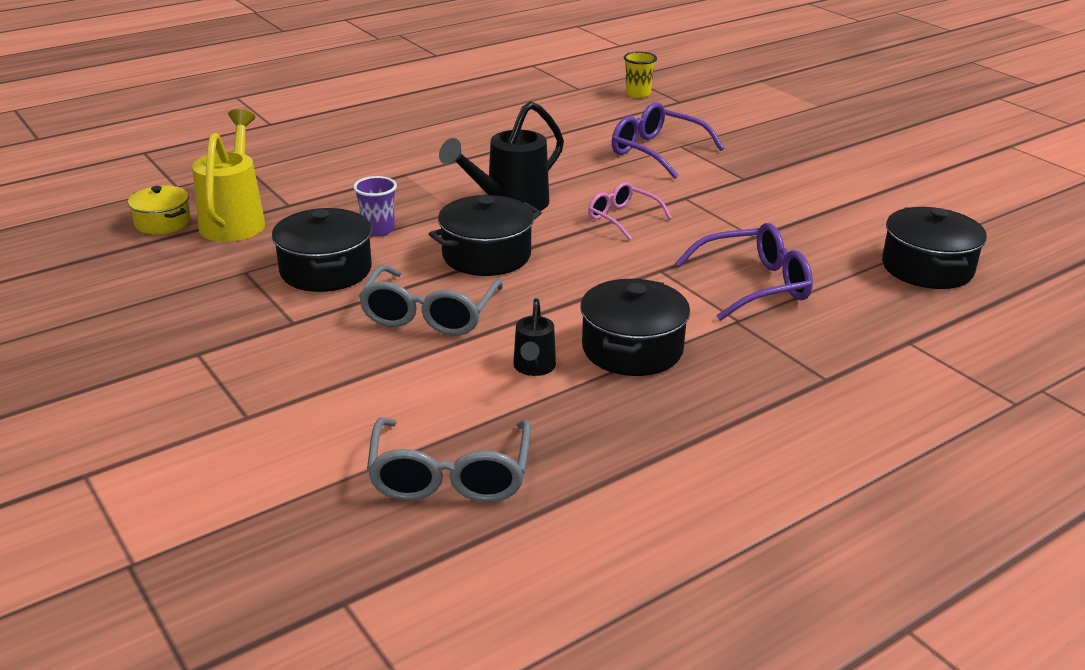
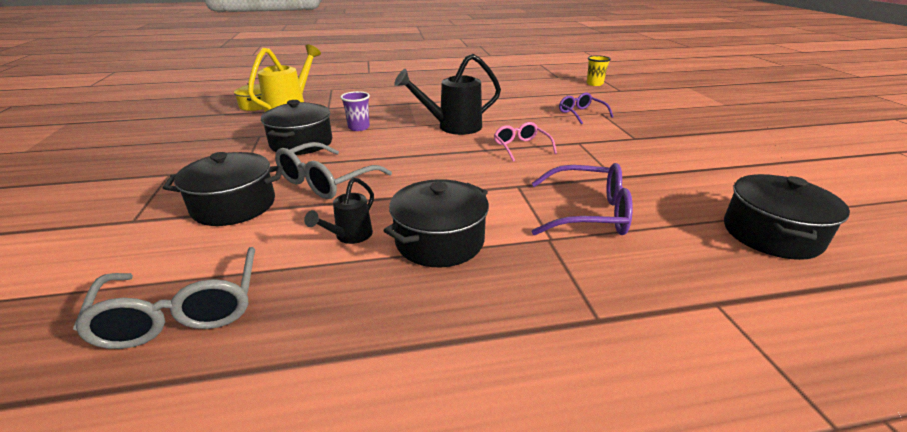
camera: 25 degrees right, 0 degrees up
(450, 475) = (183, 310): grey glasses -> grey glasses turned 45 degrees counterclockwise
(486, 255) = (405, 153): black pot -> black pot (234, 205)
(657, 152) = (581, 114): purple glasses -> purple glasses, size x0.64

